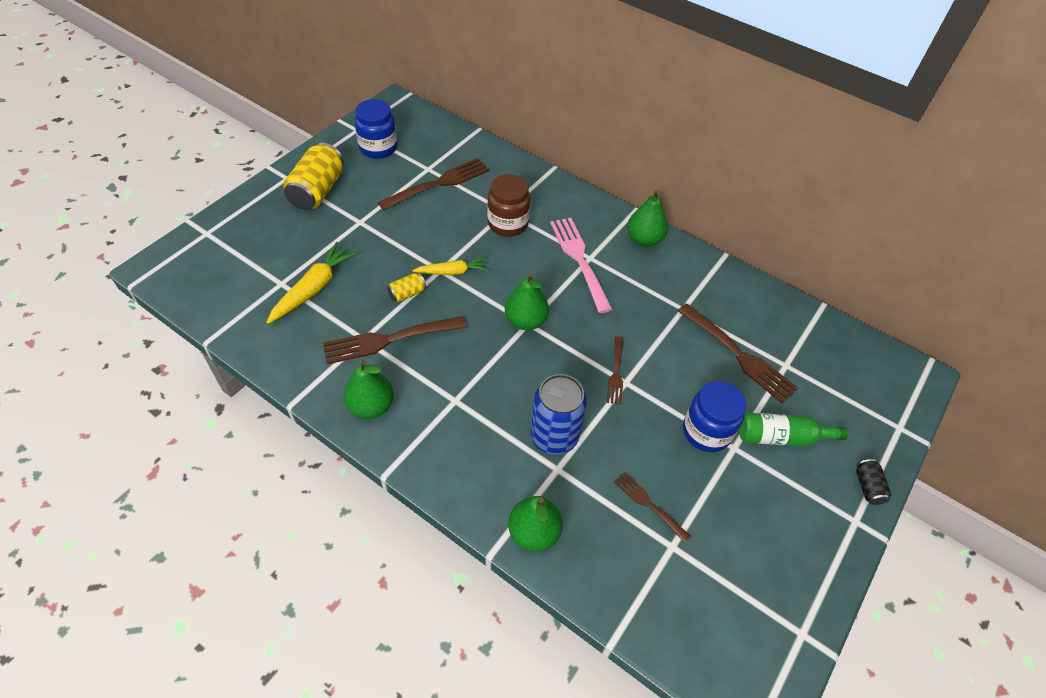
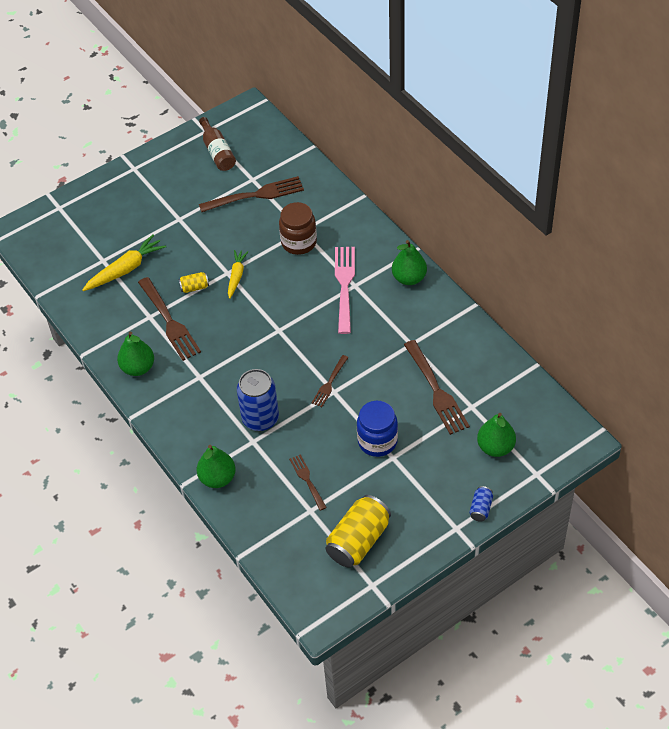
camera: 25 degrees right, 0 degrees up
(317, 191) = (154, 185): yellow can -> yellow can (358, 541)
(378, 148) = (217, 152): blue jar -> brown bottle
(390, 339) = (169, 321): brown fork -> brown fork turned 120 degrees counterclockwise
(452, 272) = (236, 276): yellow carrot -> yellow carrot turned 90 degrees counterclockwise
(525, 321) = (277, 328): green pear -> green pear (495, 447)
(781, 437) = (434, 458): green bottle -> none
(868, 487) = (481, 508): black can -> blue can

